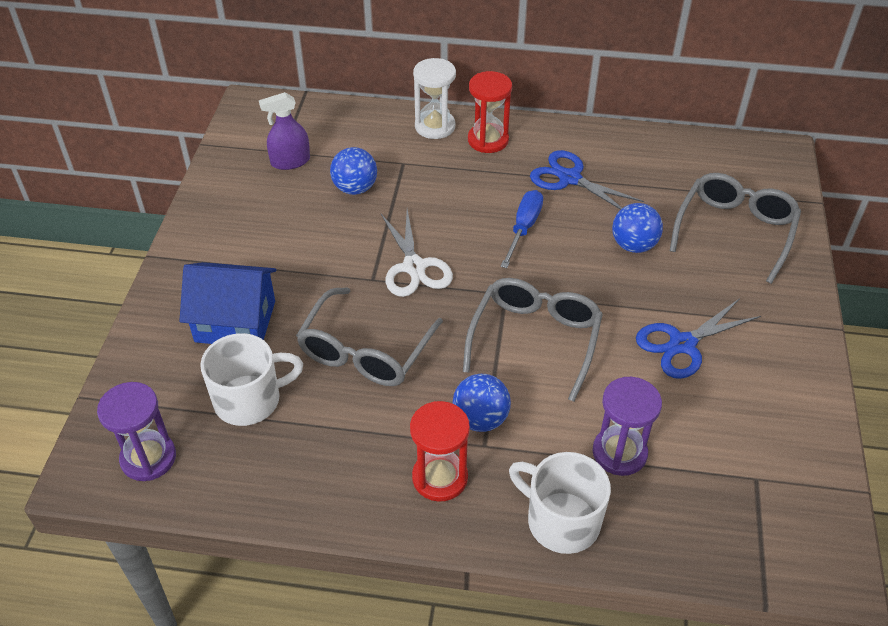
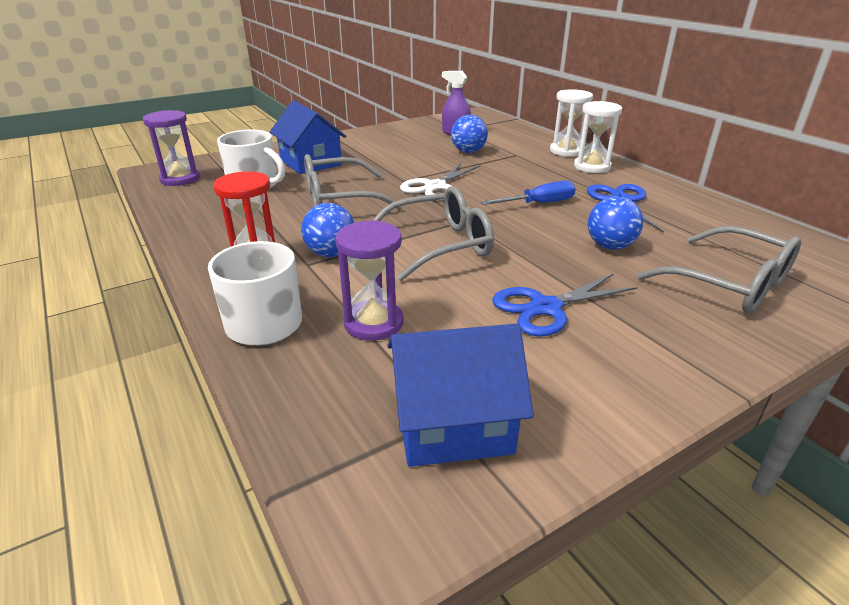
camera: 50 degrees right, 15 degrees down
(488, 140) = (592, 167): red hourglass -> white hourglass
(682, 344) = (546, 308): blue scissors -> blue scissors turned 45 degrees counterclockwise
(734, 231) = (729, 283): grey glasses -> grey glasses turned 60 degrees clockwise
(765, 478) = (452, 423): none -> blue house

